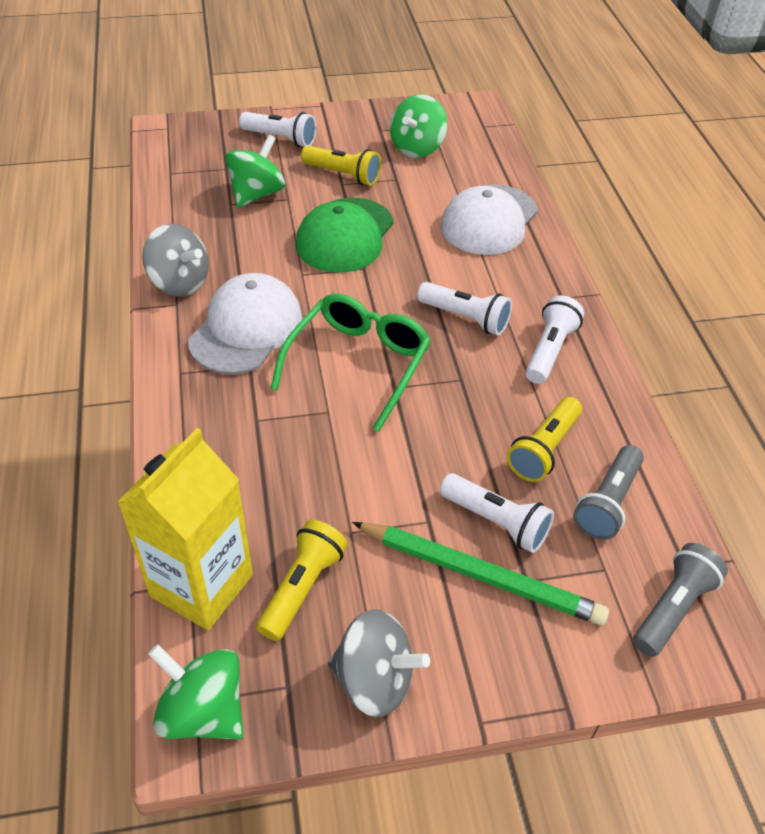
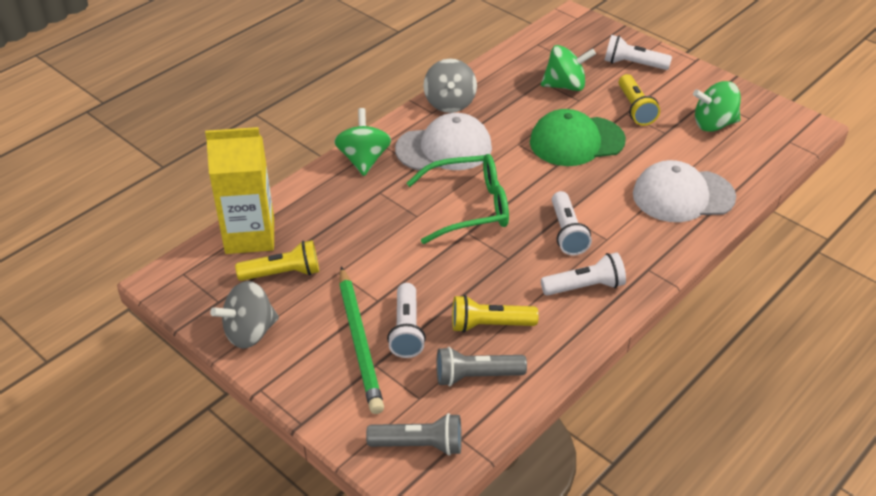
camera: 55 degrees right, 5 degrees down
(203, 711) = (179, 279): green spinning top -> green spinning top (364, 160)
(280, 139) = (633, 64): white flashlight -> white flashlight turned 120 degrees clockwise
(374, 680) = (250, 332): grey spinning top -> grey spinning top turned 75 degrees clockwise

